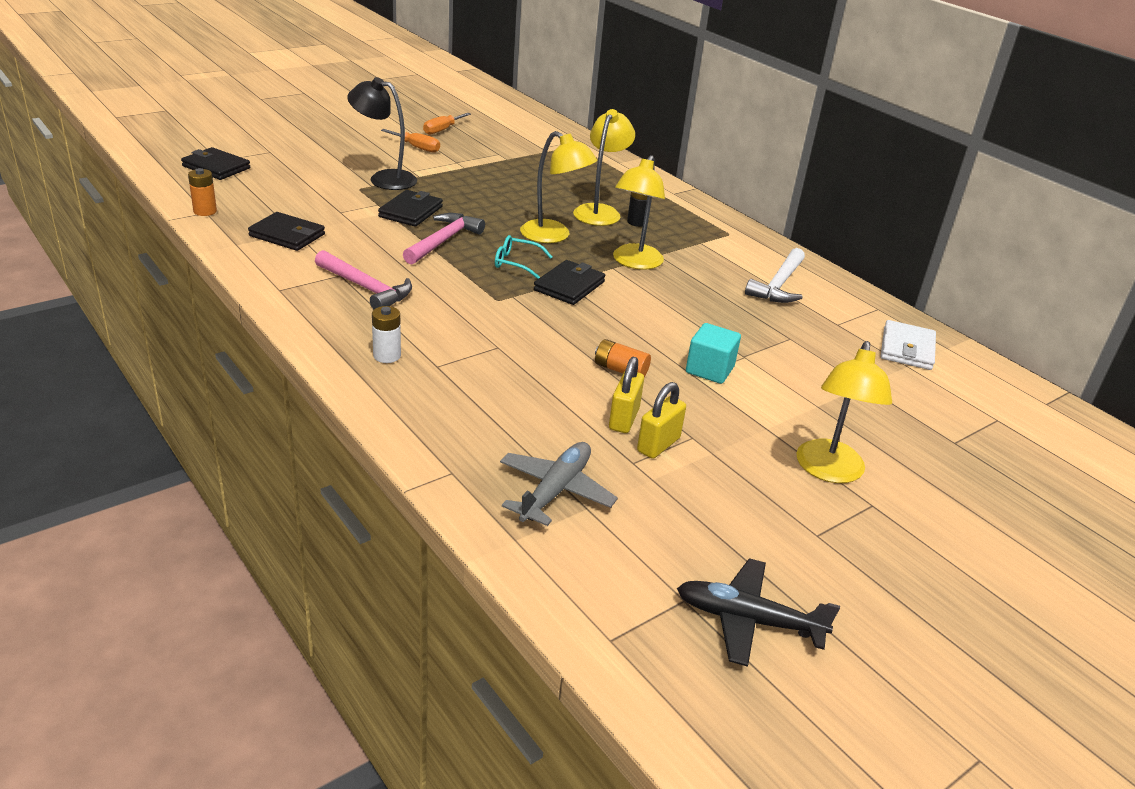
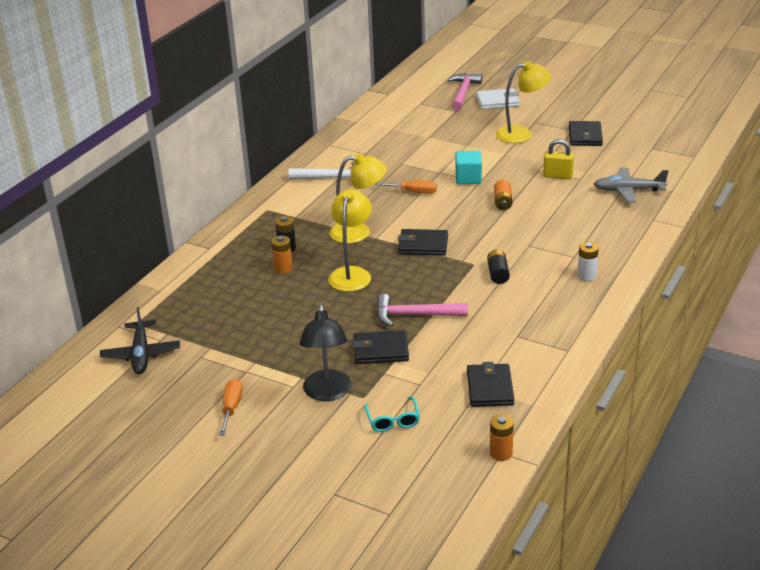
camera: 110 degrees left, 0 degrees up
(216, 167) = (408, 504): black wallet -> black wallet (585, 136)
(366, 288) = (522, 317): pink hammer -> pink hammer (463, 92)
(442, 130) = (165, 413): orange screwdriver -> orange screwdriver (414, 192)
(461, 305) = (498, 274): none -> black battery
(516, 263) = (414, 274): turquoise glasses -> turquoise glasses (393, 420)
(600, 211) = (283, 268): yellow lamp -> orange battery
(624, 419) = (548, 189): yellow padlock -> none
(748, 620) = (644, 134): black plane -> black plane (141, 354)
(907, 349) = (372, 131): white wallet -> white wallet (497, 101)

